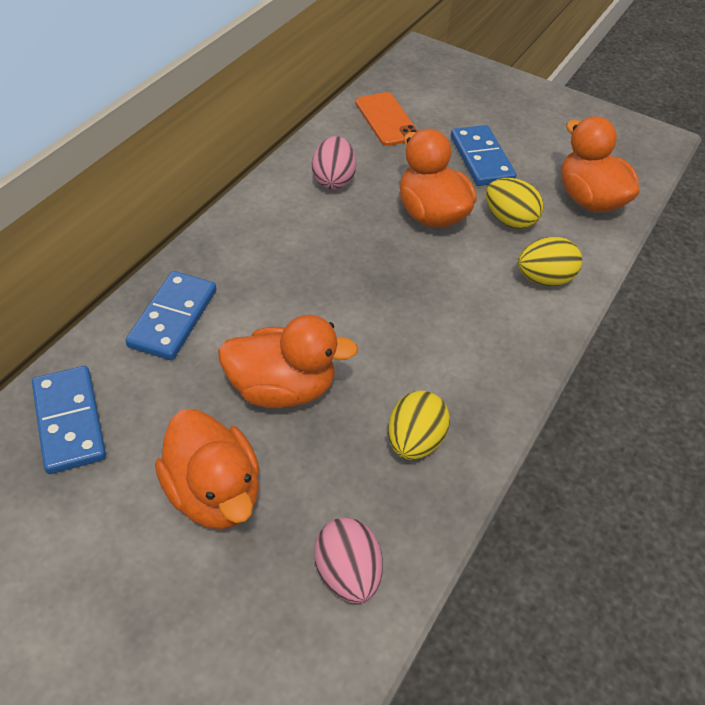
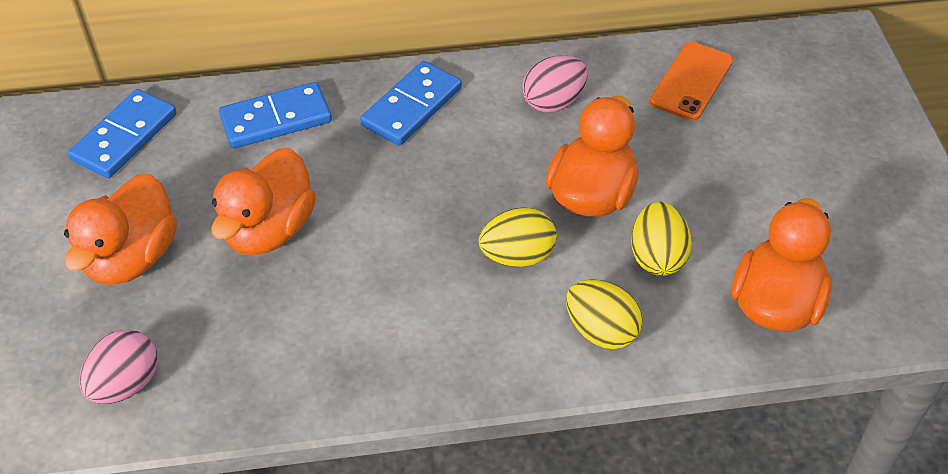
camera: 55 degrees right, 0 degrees up
(282, 388) = (269, 230): orange duck -> orange duck turned 60 degrees clockwise
(414, 441) = (294, 349): yellow egg -> yellow egg (517, 256)
(481, 159) = (726, 183): blue domino -> blue domino (411, 106)

